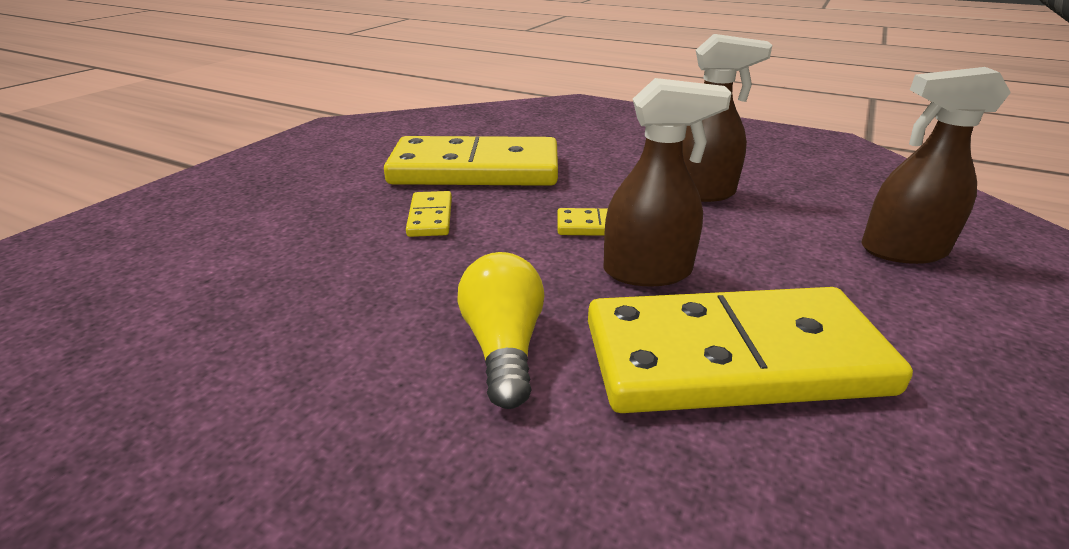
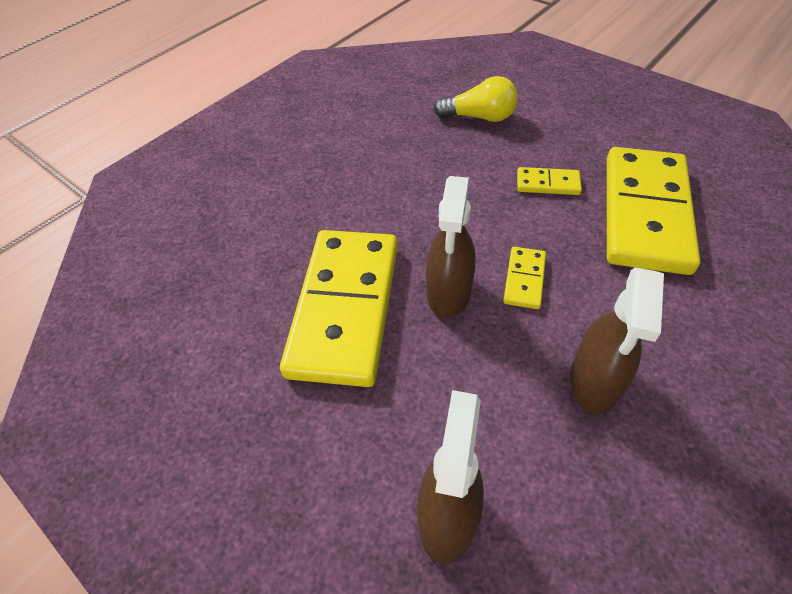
camera: 105 degrees right, 20 degrees up
(504, 347) = (387, 209): yellow light bulb -> yellow light bulb (479, 117)

